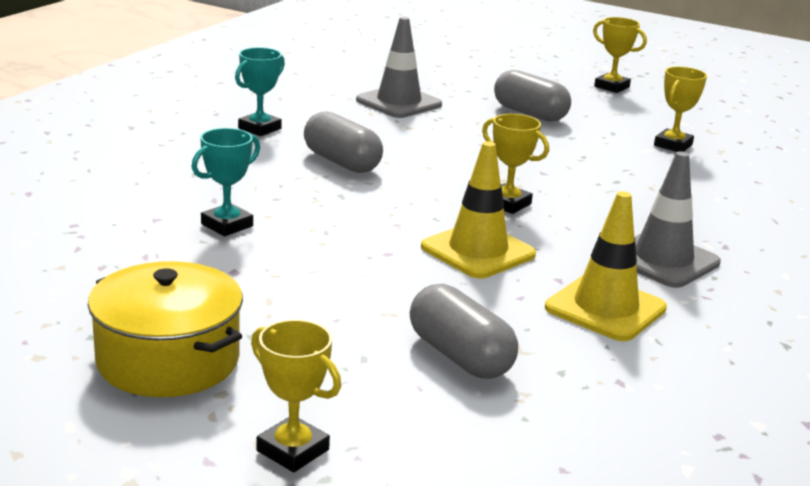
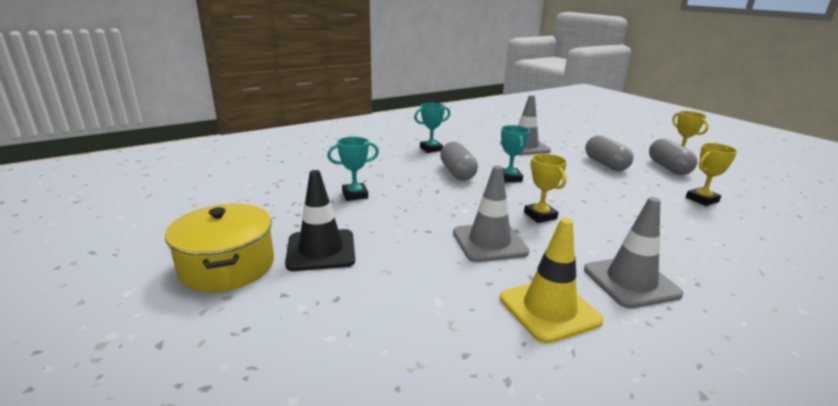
camera: 30 degrees right, 0 degrees up
(274, 310) = (321, 250): none -> black traffic cone
(293, 450) = (214, 355): yellow trophy -> none
(422, 157) = (509, 178): none -> turquoise trophy
(460, 356) = (401, 316): grey capsule -> grey capsule (668, 168)
(478, 251) = (489, 242): yellow traffic cone -> grey traffic cone

